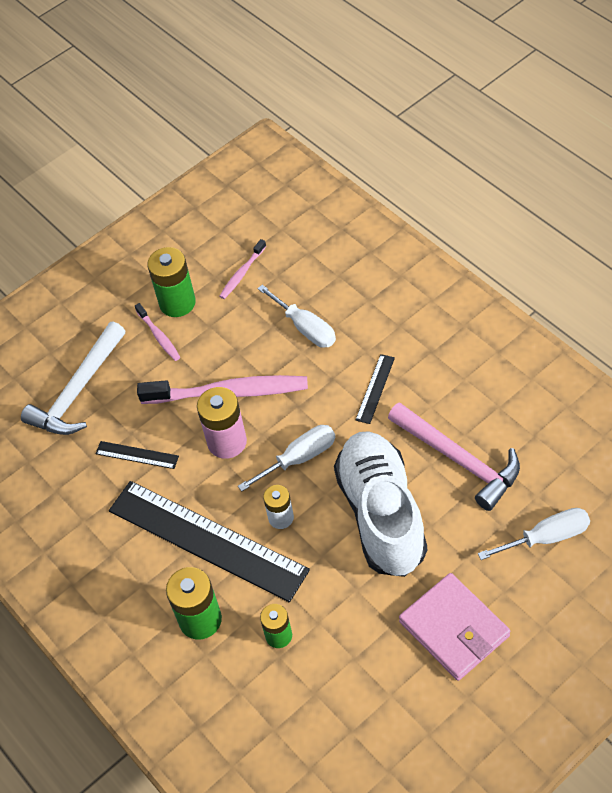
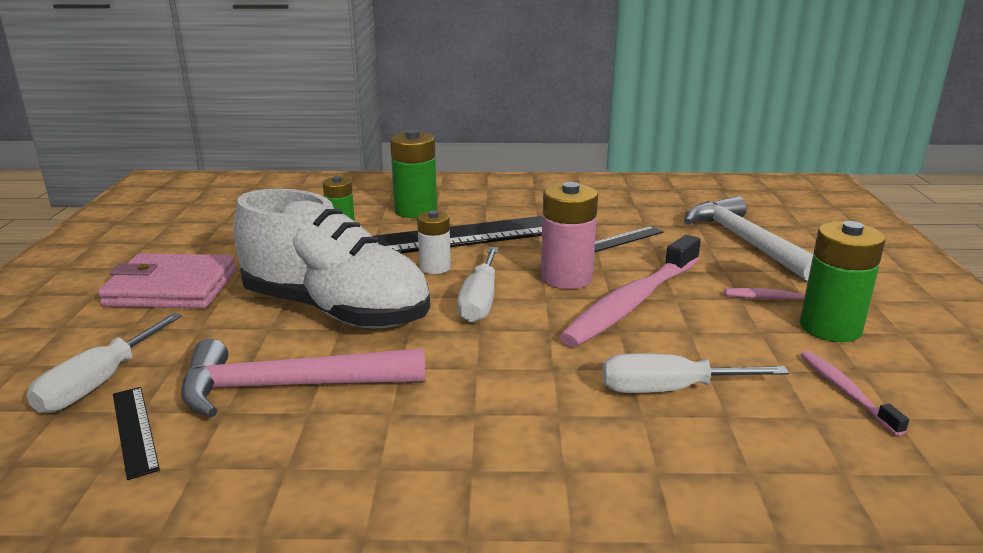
camera: 125 degrees right, 30 degrees down
(375, 388) = (487, 388): black ruler -> black ruler (135, 430)

